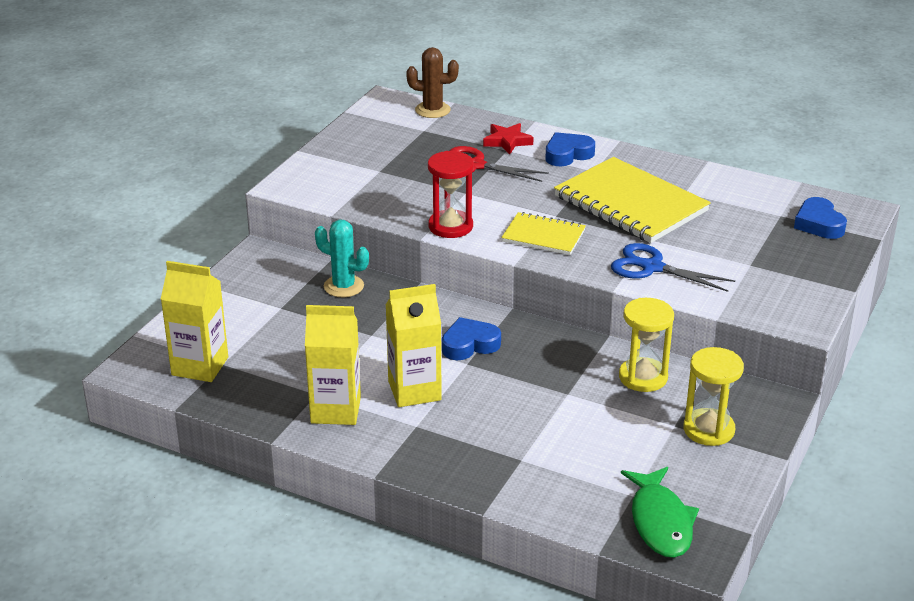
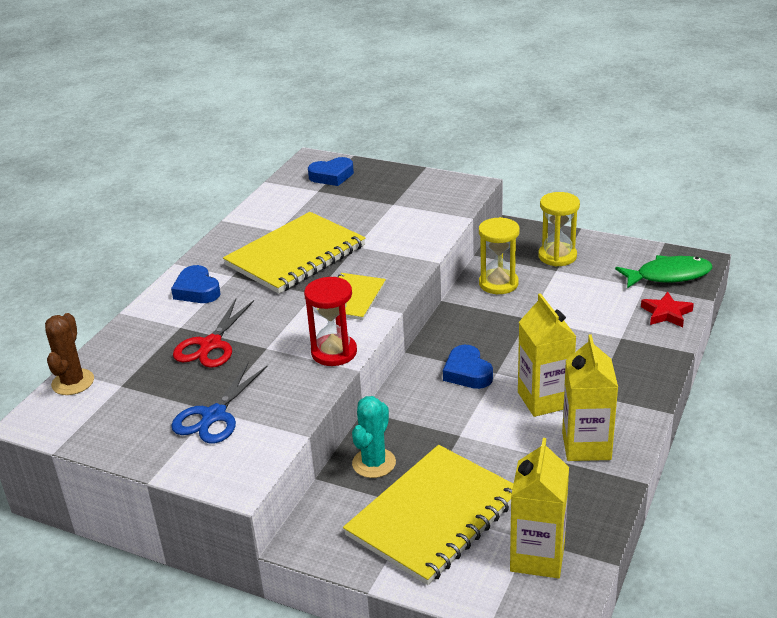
camera: 90 degrees left, 0 degrees up
(266, 315) = (434, 516): none -> yellow notebook
(507, 141) = (162, 327): red star -> red star (666, 313)
(652, 267) = (401, 245): blue scissors -> blue scissors (214, 416)

